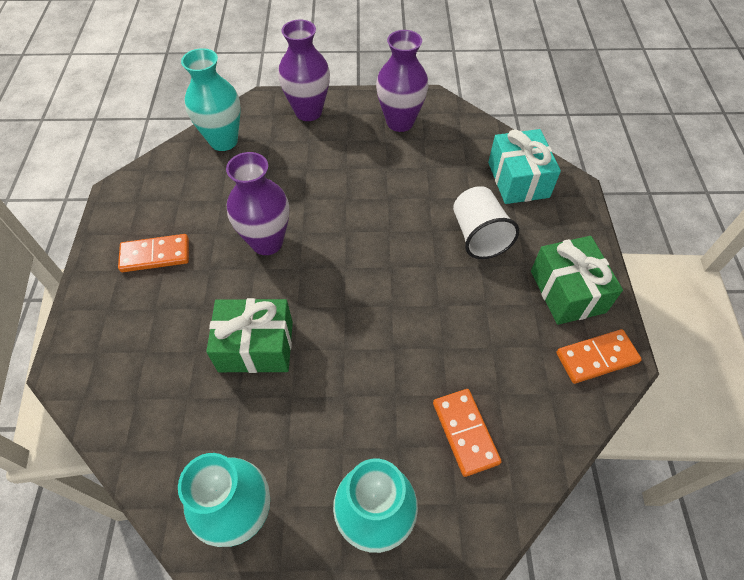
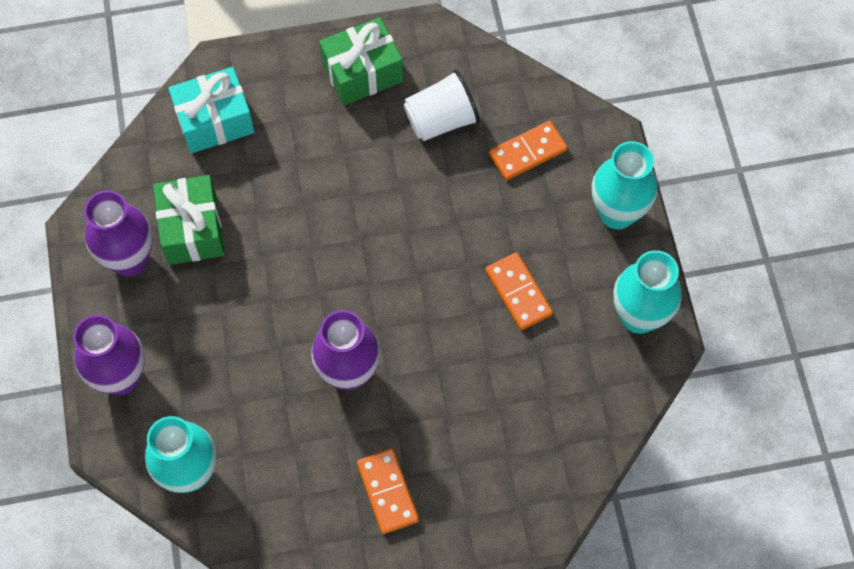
camera: 100 degrees left, 10 degrees up
(256, 346) = (480, 349): green gift -> green gift (192, 229)
(478, 236) = (304, 156): white cup -> white cup (441, 120)
(596, 357) = (432, 50): orange domino -> orange domino (518, 292)

